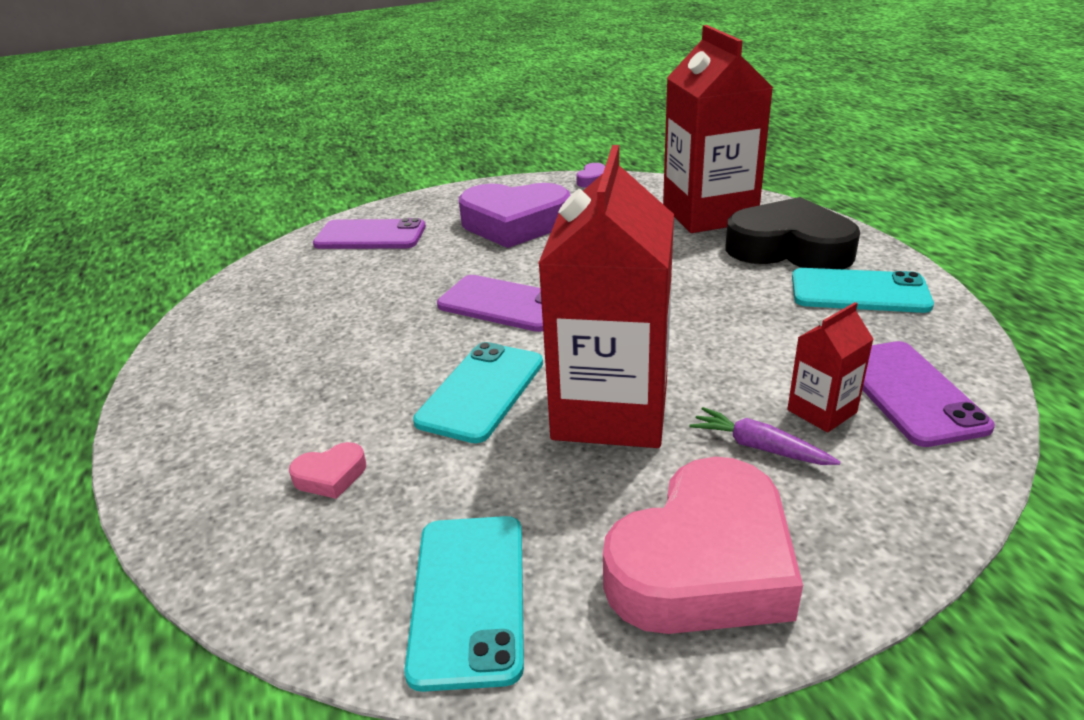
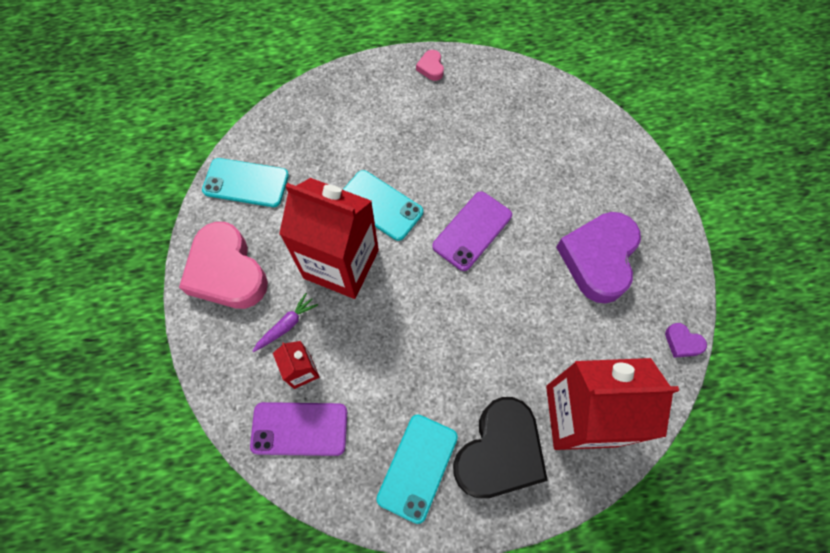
camera: 100 degrees right, 35 degrees up
(330, 476) = (337, 136): pink heart -> pink heart (431, 68)
(370, 236) = (601, 159): purple phone -> none

